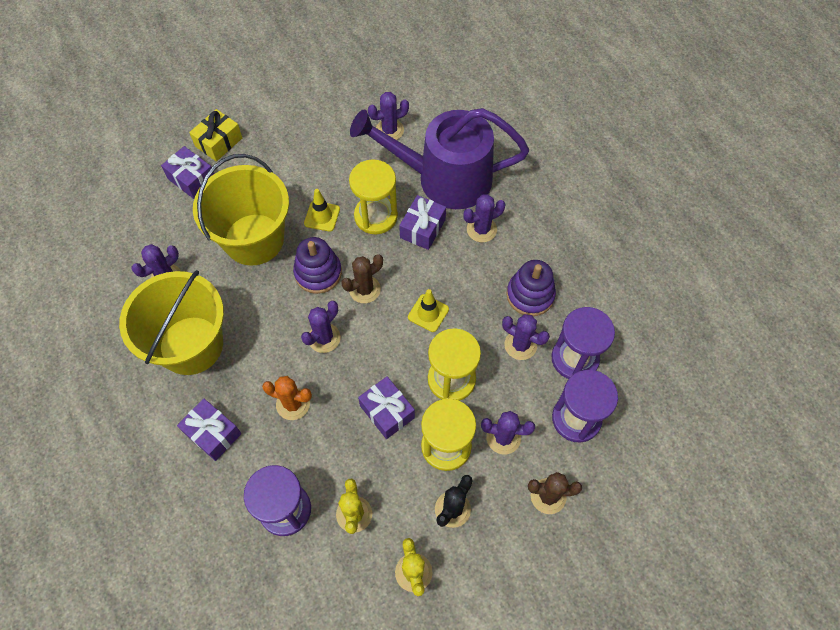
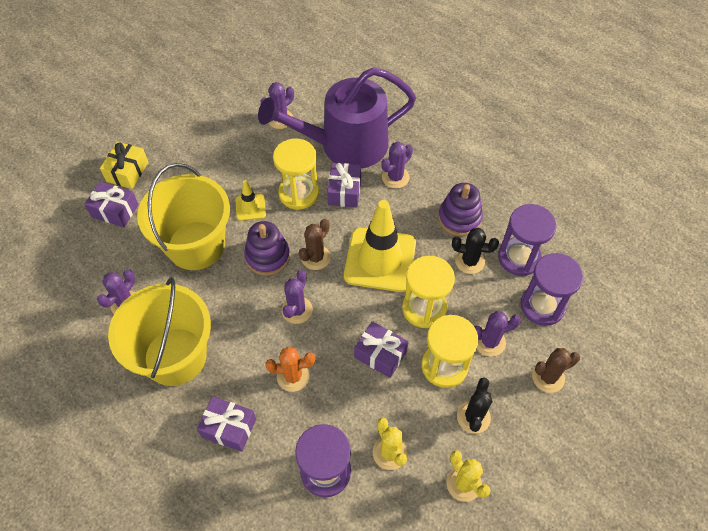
camera: 20 degrees left, 5 degrees down
(428, 313) = (380, 260): yellow traffic cone -> yellow traffic cone, size x2.16
(520, 345) = (469, 261): purple cactus -> black cactus

